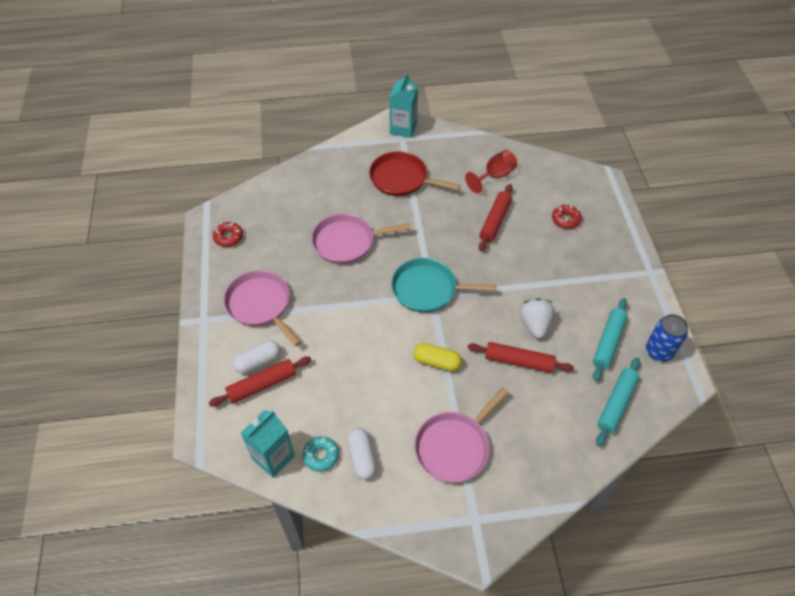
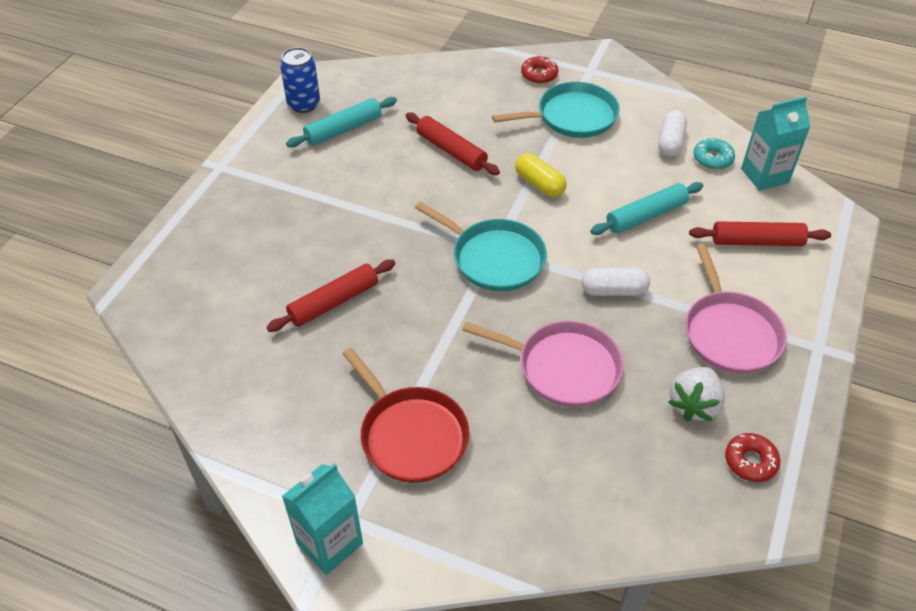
camera: 150 degrees left, 5 degrees down
(258, 362) = (754, 267): white capsule -> white capsule (613, 290)
(454, 446) = (572, 117): pink pan -> turquoise pan
(494, 176) = (268, 369): red goblet -> none
(535, 324) = (402, 173): white strawberry -> white strawberry (694, 405)
(566, 220) = (242, 262): red donut -> red donut (539, 75)
(616, 404) = (391, 87): turquoise rolling pin -> turquoise rolling pin (646, 216)

